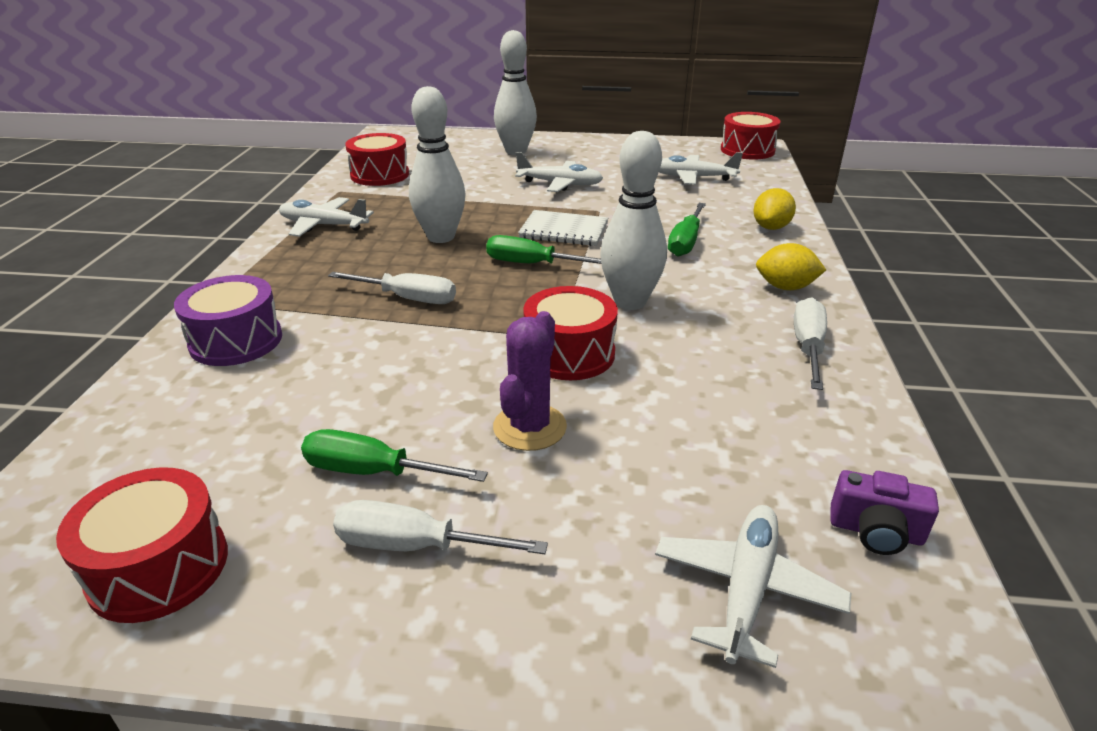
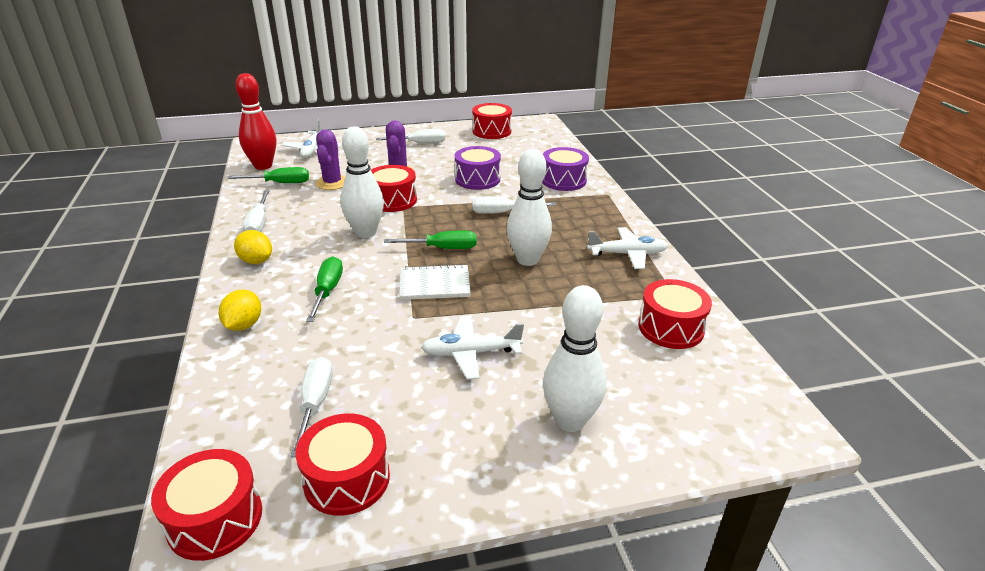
camera: 160 degrees right, 0 degrees up
(374, 472) = (449, 154): green screwdriver -> green screwdriver (280, 183)
(383, 374) = (477, 179): none -> purple drum
(670, 151) = (347, 479): none -> red drum
(682, 423) = (332, 183): none -> purple cactus
(692, 177) = (315, 404): white plane -> white screwdriver
(785, 287) = (256, 261): yellow lemon -> yellow lemon turned 45 degrees clockwise
(875, 531) = (263, 166): purple camera -> red bowling pin

